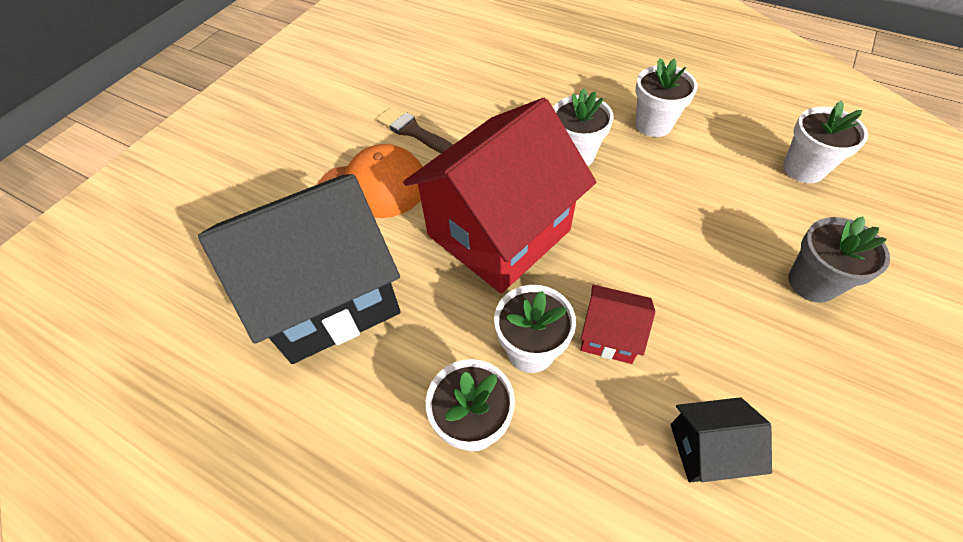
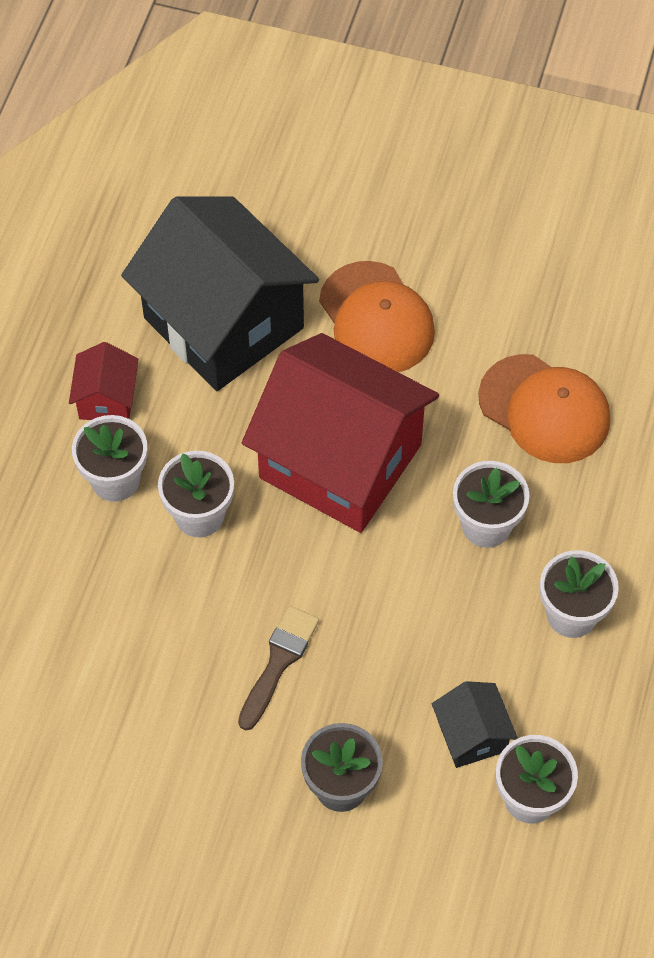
camera: 75 degrees right, 5 degrees up
(414, 132) = (482, 336): brown brush -> brown brush (278, 662)
(486, 111) = (545, 409): none -> orange cap
(610, 335) = (231, 585): red house -> red house (107, 399)
(706, 449) = (128, 673): black house -> black house (471, 735)

